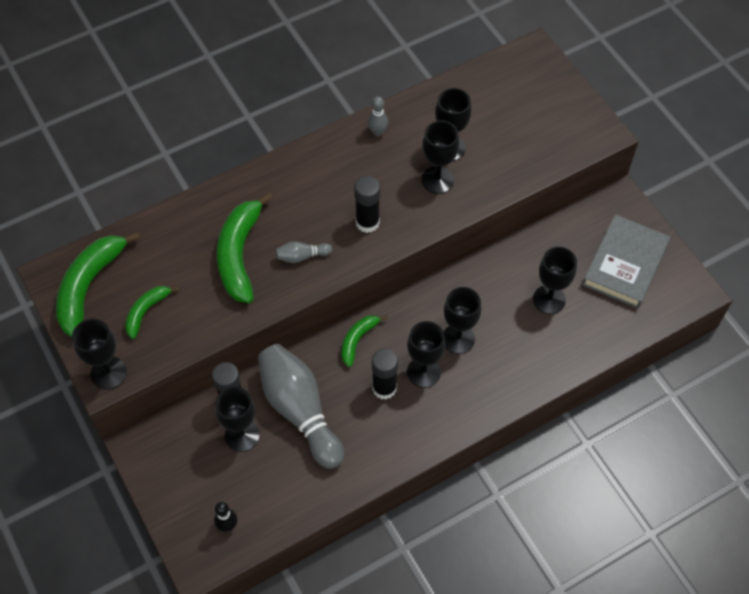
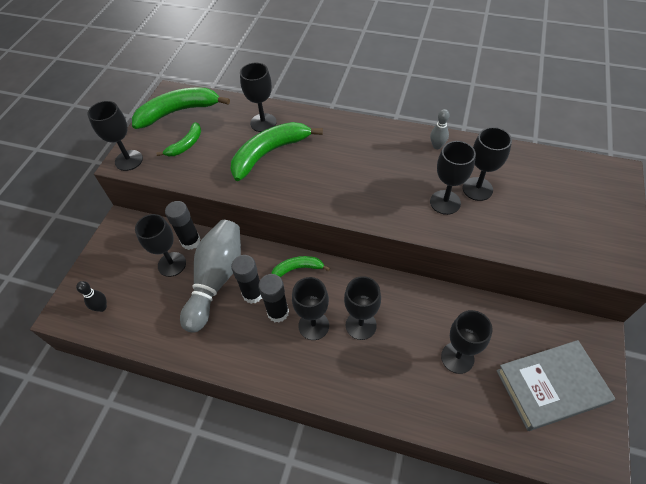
camera: 50 degrees right, 5 degrees down
(146, 311) = (186, 145): green banana -> green banana turned 135 degrees clockwise
(194, 230) = (263, 123): none -> black goblet
(302, 256) = (302, 181): grey bowling pin -> none
(367, 222) = (366, 193): black glue stick -> black glue stick (253, 294)

